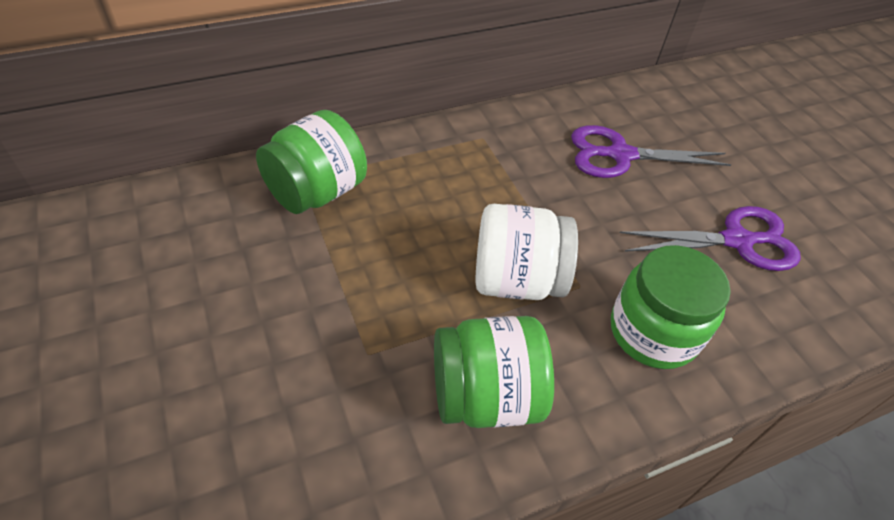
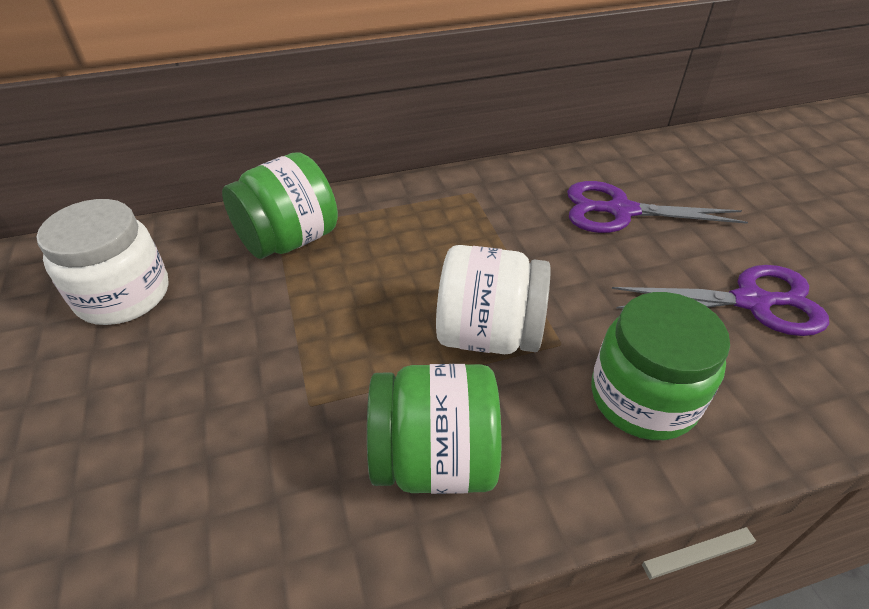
camera: 10 degrees right, 5 degrees down
(166, 254) = (123, 295): none -> white jar

